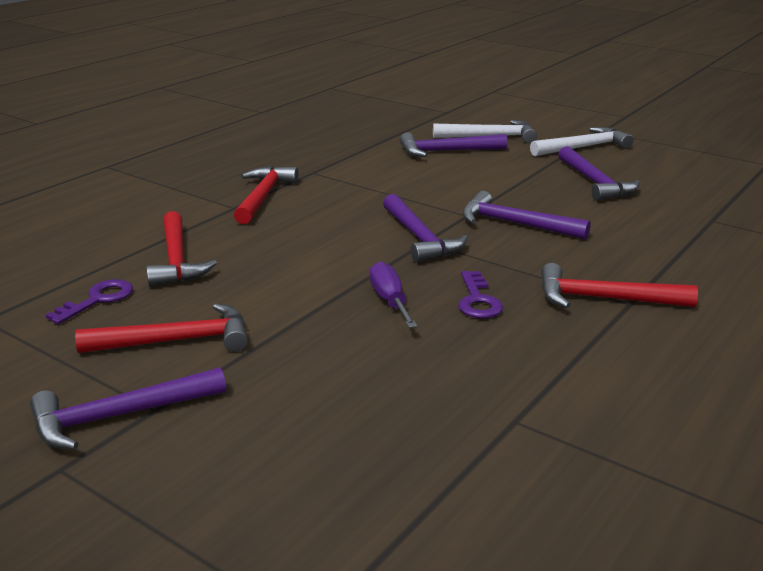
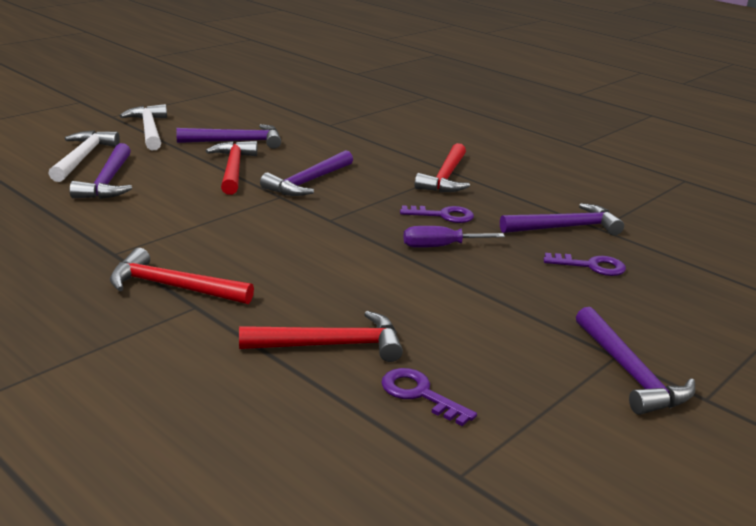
camera: 85 degrees left, 0 degrees up
(177, 341) = (506, 345): red hammer -> red hammer (233, 169)
(380, 405) = (591, 266): none -> purple key
(419, 238) = (322, 221): purple hammer -> purple hammer (565, 227)

